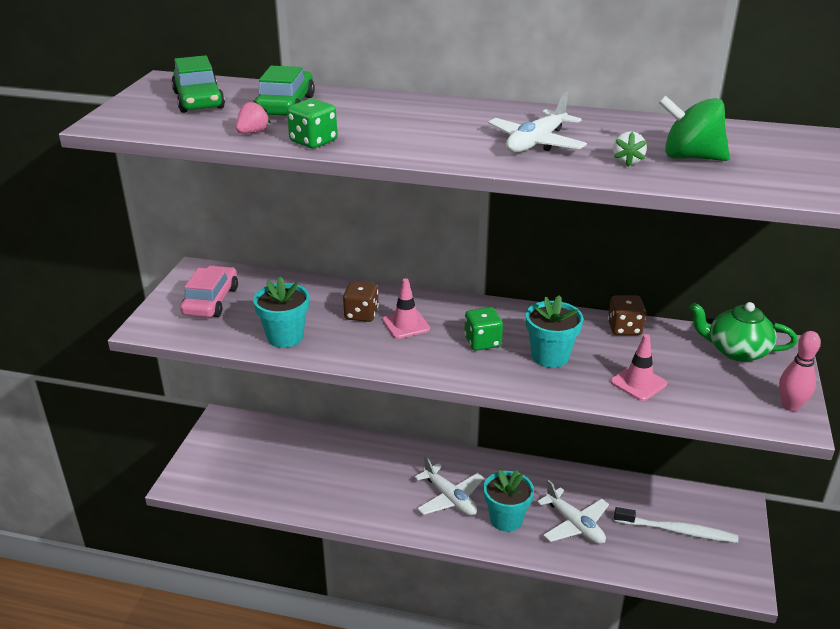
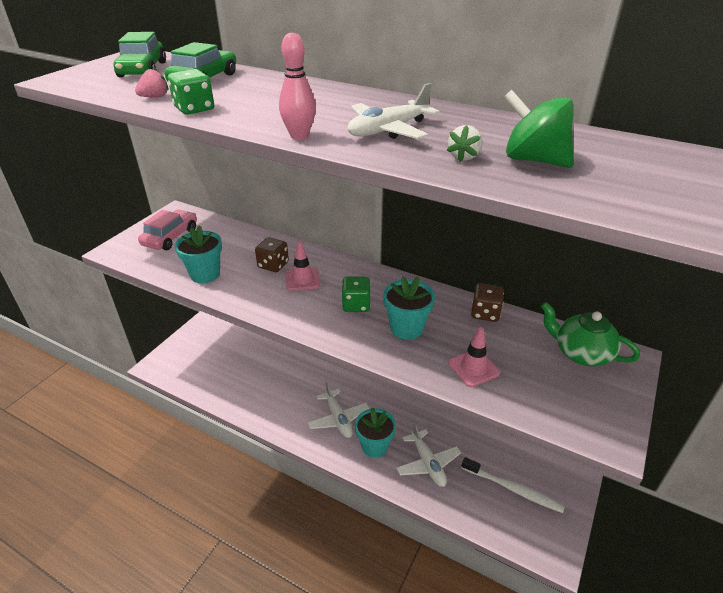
camera: 15 degrees right, 5 degrees up
(790, 406) = (613, 420): pink bowling pin -> pink bowling pin (299, 136)

